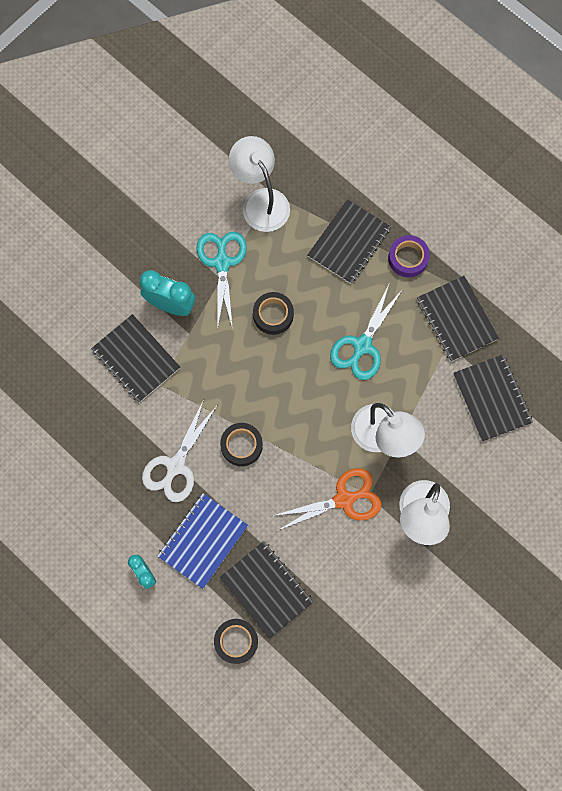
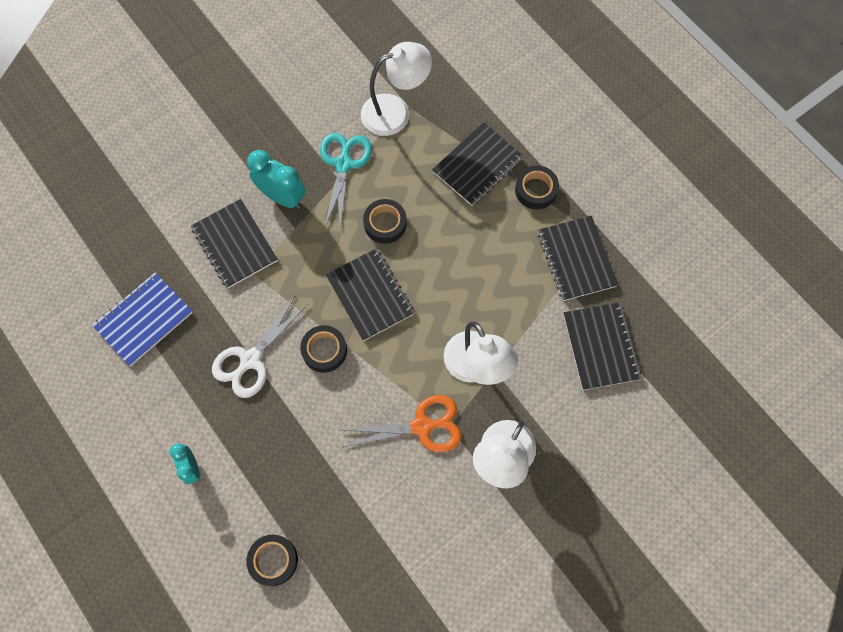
camera: 10 degrees right, 5 degrees down
(203, 541) = (262, 444): blue notebook -> blue notebook (144, 320)
(261, 201) = (395, 111): white lamp -> white lamp turned 90 degrees clockwise
(266, 589) = (318, 509): black notebook -> black notebook (370, 295)
(362, 346) = (472, 270): turquoise scissors -> none
(408, 258) = (536, 190): purple tape -> black tape

